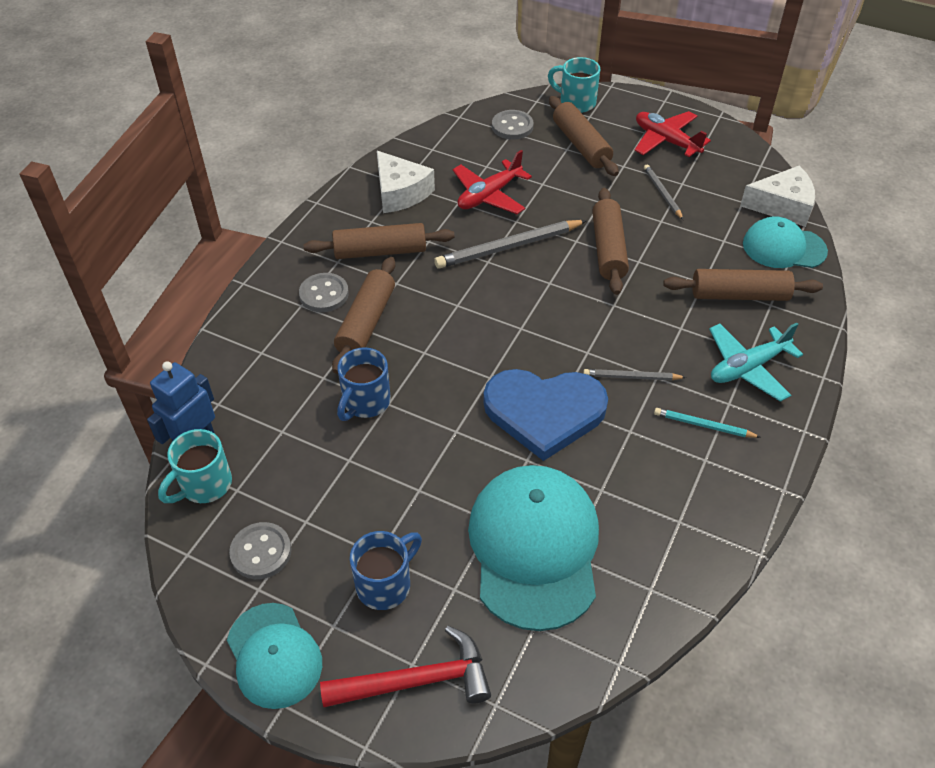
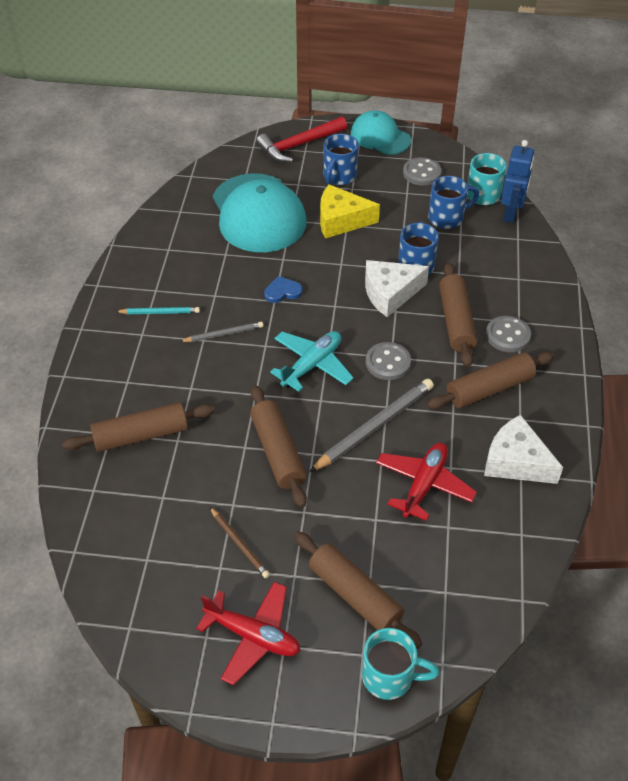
camera: 160 degrees right, 0 degrees up
(281, 460) = (447, 218): none -> blue mug
(423, 499) = (341, 220): none -> yellow cheese
(512, 126) = (450, 602): grey button -> grey button (388, 362)
(544, 412) = (282, 291): blue heart -> blue heart, size x0.40
(662, 193) = (239, 544): grey pencil -> brown pencil
(748, 368) = (128, 367): turquoise plane -> turquoise plane (312, 365)
(782, 206) = (101, 566): white cheese -> white cheese (390, 293)
(783, 247) = (99, 505): turquoise cap -> none

